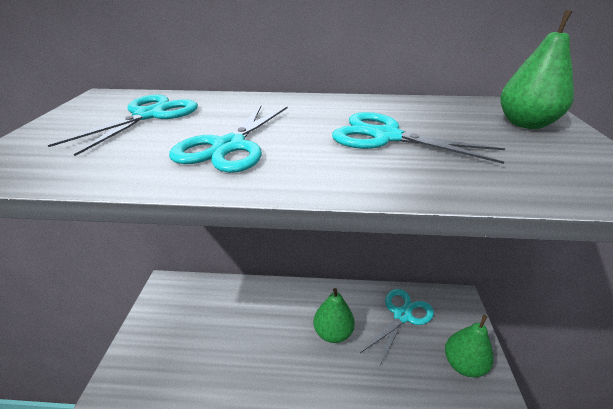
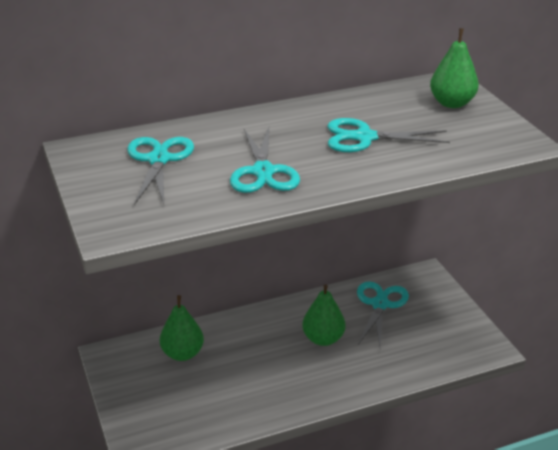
camera: 25 degrees left, 0 degrees up
(463, 364) = (449, 325): green pear -> green pear (182, 354)

